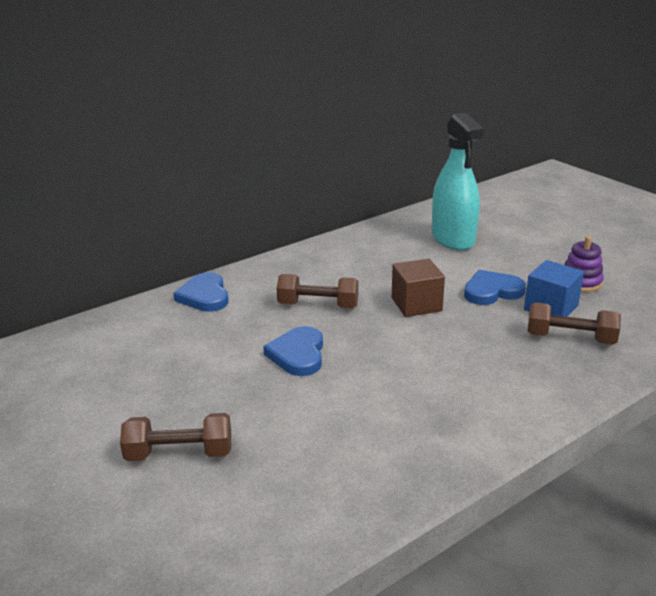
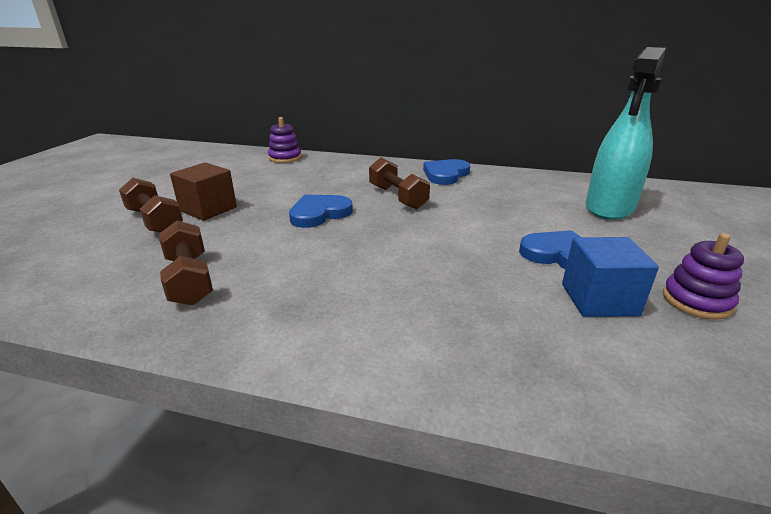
camera: 50 degrees right, 0 degrees up
(117, 322) = (285, 158): none -> purple stacking toy
(204, 296) = (350, 165): blue heart -> blue heart (445, 174)
(416, 304) = (467, 230): brown cube -> brown cube (208, 209)
(570, 338) = (561, 335): brown dumbbell -> brown dumbbell (189, 279)

